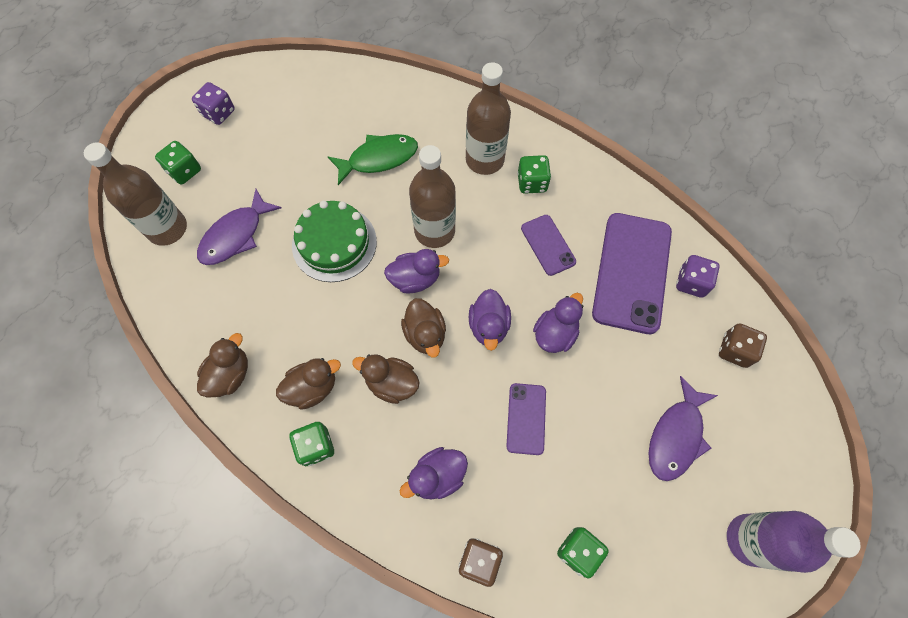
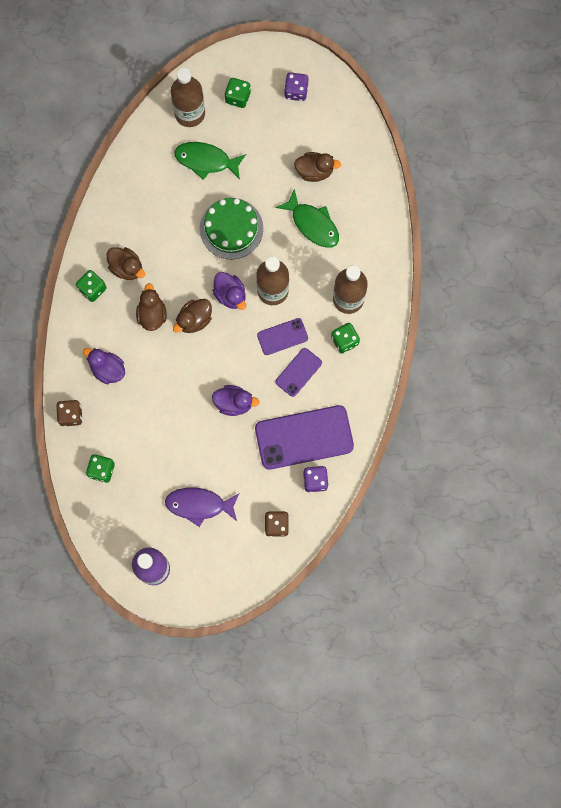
camera: 65 degrees right, 10 degrees up
(230, 375) = (111, 213): brown duck -> brown duck (315, 171)
(235, 235) = (206, 160): purple fish -> green fish
(489, 326) = (219, 358): purple duck -> none
(526, 418) = (167, 407): purple phone -> purple phone (282, 336)

